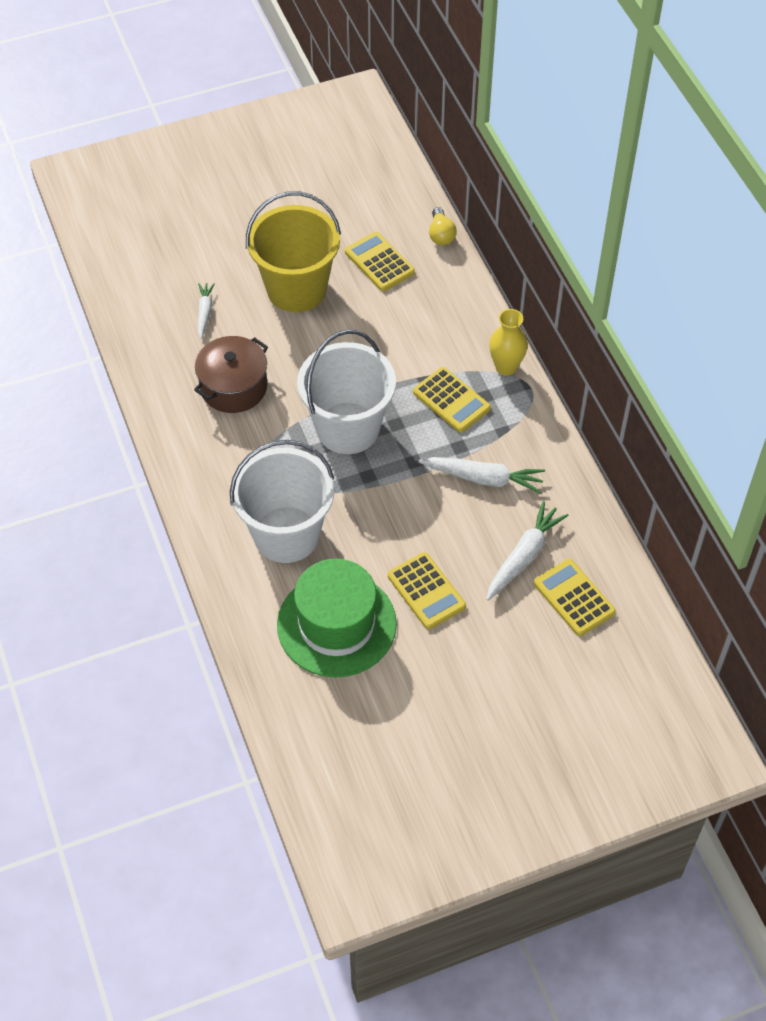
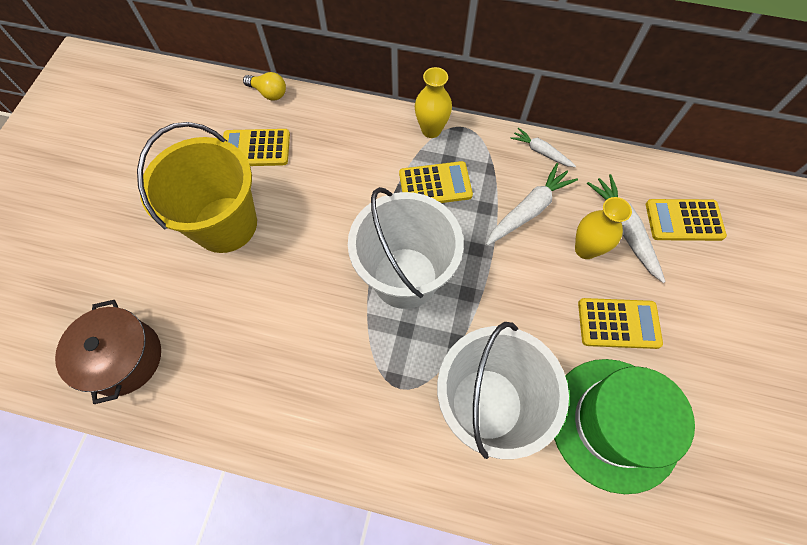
camera: 55 degrees left, 10 degrees up
(205, 313) = (181, 316): white carrot -> white carrot (541, 152)
(233, 387) = (285, 344): brown pot -> brown pot (124, 358)
(479, 537) = (585, 249): none -> yellow vase

